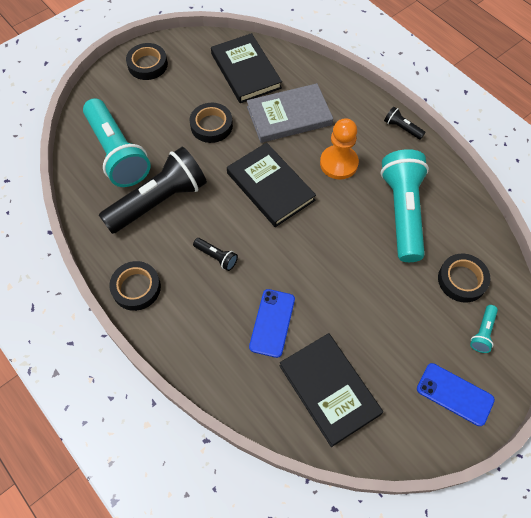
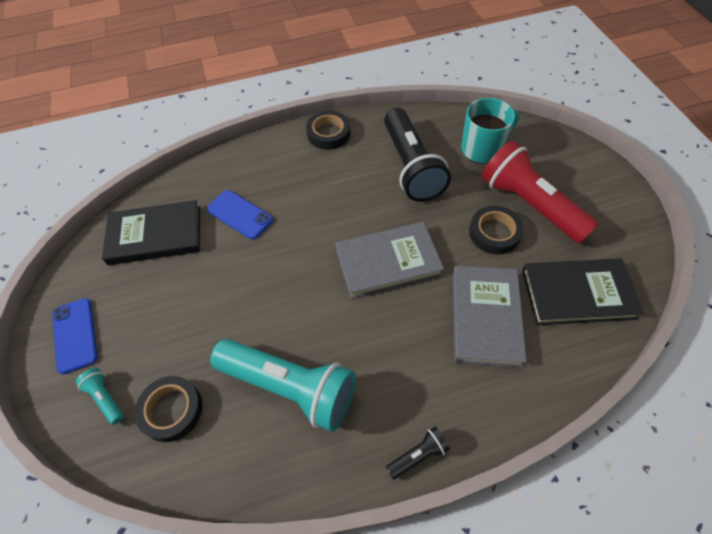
camera: 115 degrees right, 5 degrees down
(117, 153) = (482, 149): turquoise flashlight -> turquoise mug
(147, 64) = (607, 198): black tape -> none
(173, 109) = (530, 205): none -> red flashlight
(216, 257) = (328, 193): black flashlight -> none
(270, 186) = (388, 262): black book -> grey book
(338, 163) = (391, 344): orange pawn -> none
(454, 394) = (75, 335): blue phone -> blue phone turned 75 degrees counterclockwise

